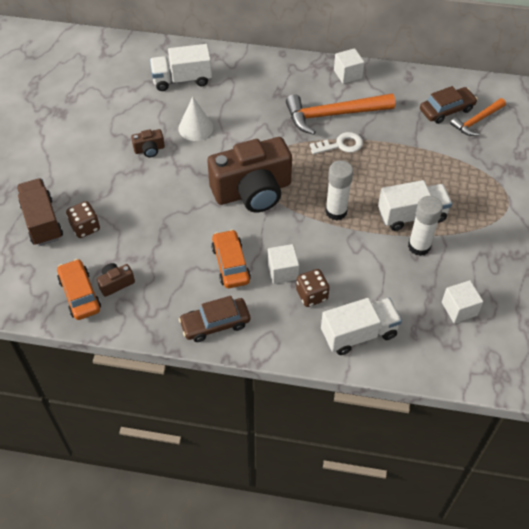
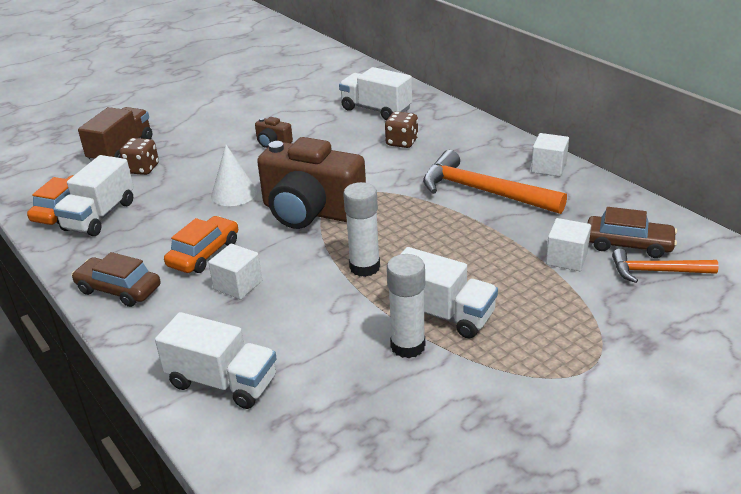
camera: 45 degrees right, 20 degrees down
(116, 283) = (99, 216): brown camera -> white truck
(195, 128) = (334, 145): white cone -> white cone (234, 193)
(311, 295) = (232, 320): brown dice -> brown dice (402, 142)
(341, 145) = (454, 218): white key -> none
(459, 309) = (364, 433): white cube -> white cube (566, 258)

